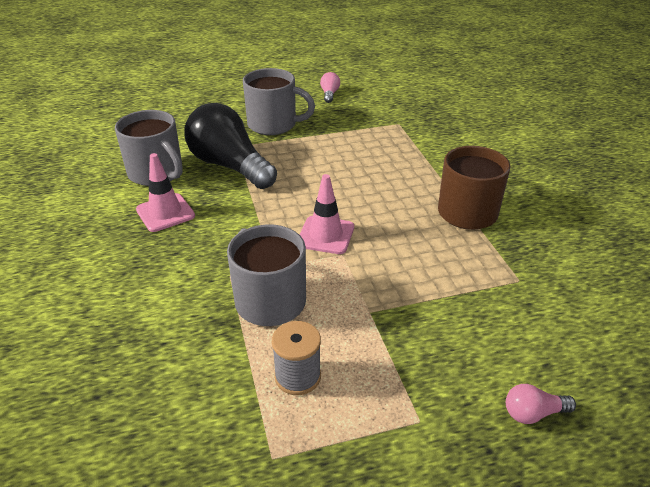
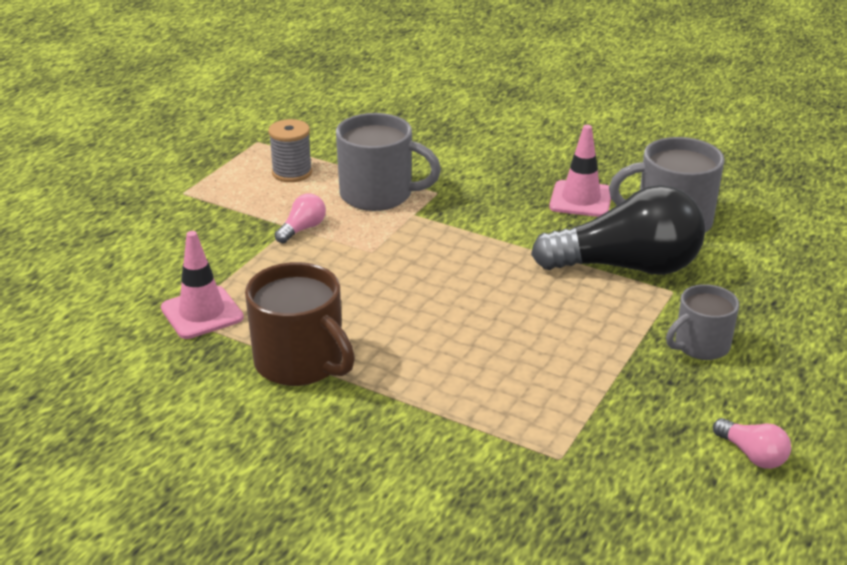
camera: 135 degrees right, 5 degrees down
(273, 125) = (700, 345): grey mug -> grey mug, size x0.63
(325, 235) = (411, 258): pink traffic cone -> pink traffic cone (202, 313)
(533, 413) = (103, 232): pink light bulb -> pink light bulb (302, 229)

